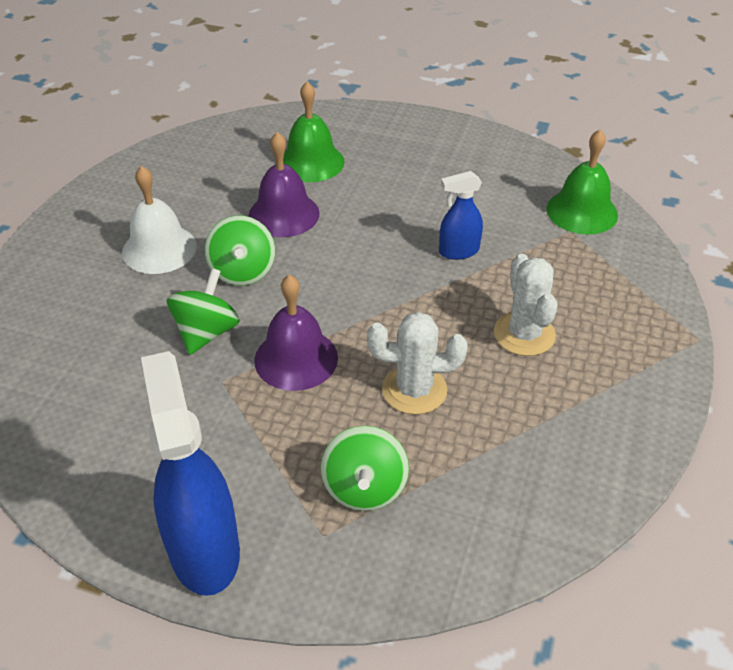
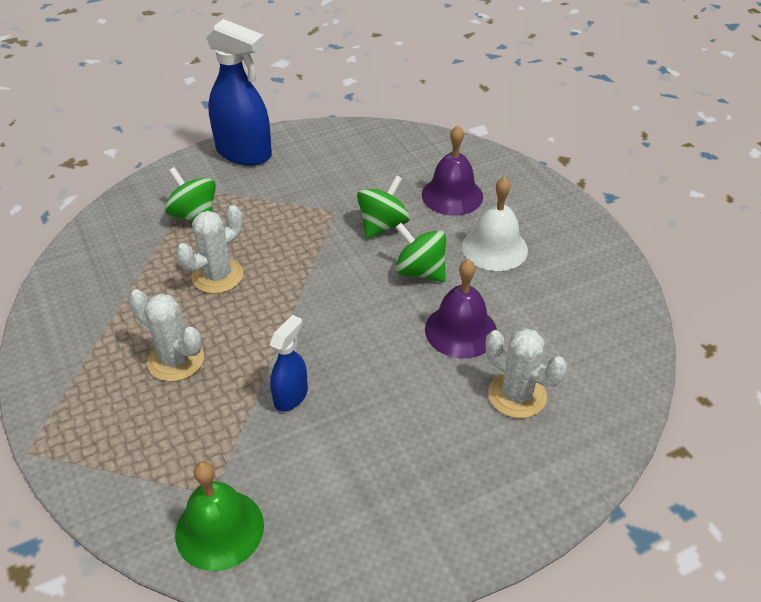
camera: 135 degrees right, 0 degrees up
(206, 332) = (382, 225): green spinning top -> green spinning top turned 120 degrees counterclockwise
(296, 358) = (310, 246): purple bell -> purple bell (452, 195)
(311, 162) = (517, 395): green bell -> white cactus

